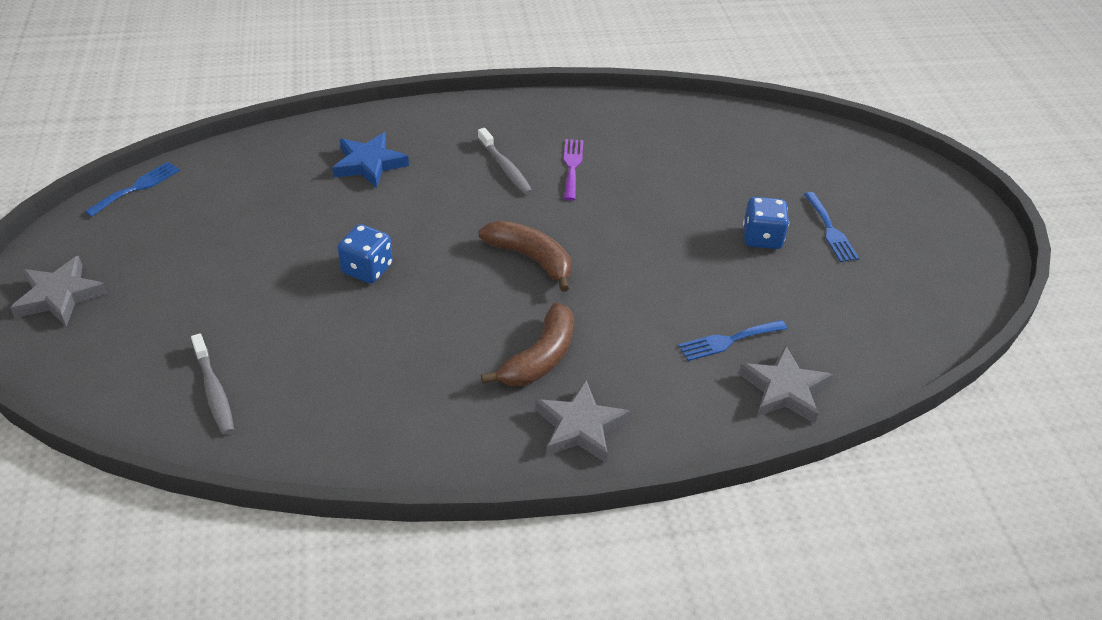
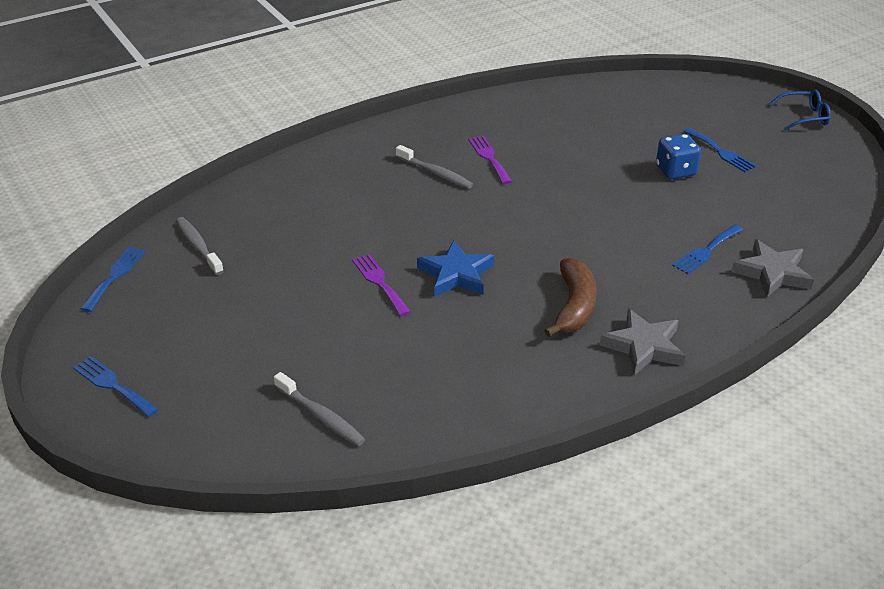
camera: 20 degrees left, 5 degrees down
(59, 296) = (113, 385): grey star -> blue fork
(229, 179) = (198, 246): none -> grey toothbrush
(367, 269) = (379, 282): blue dice -> purple fork
(369, 164) = (316, 200): blue star -> blue star (456, 274)
(531, 259) = (510, 236): brown banana -> none
(961, 215) = (804, 117): none -> blue glasses

